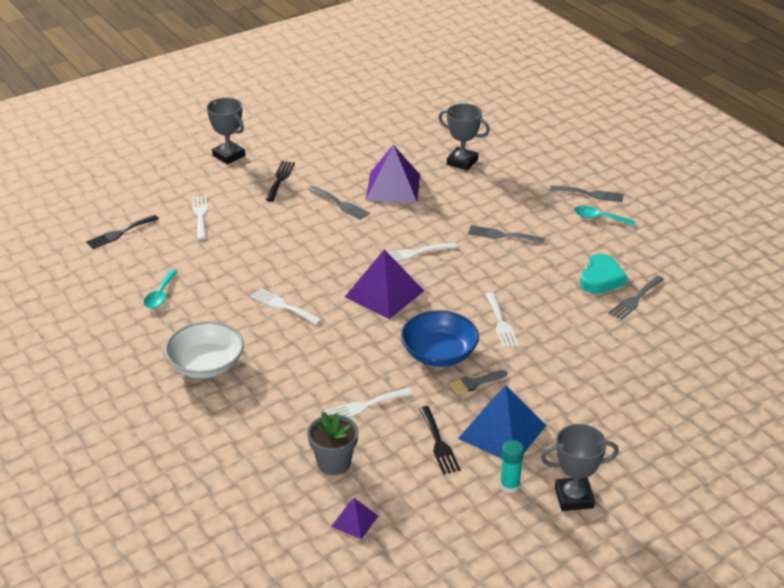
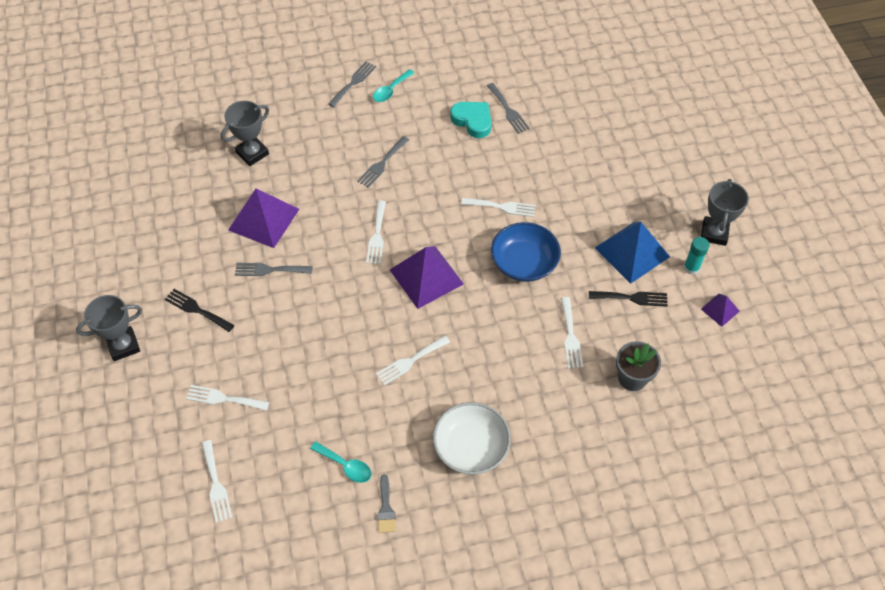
camera: 70 degrees left, 20 degrees up
(120, 233) = (216, 484): black fork -> white fork
(341, 204) = (269, 270): grey fork -> grey fork turned 150 degrees counterclockwise
(354, 521) = (701, 382): purple pyramid -> purple pyramid (720, 310)
(475, 383) = (569, 250): grey brush -> grey brush (386, 508)

